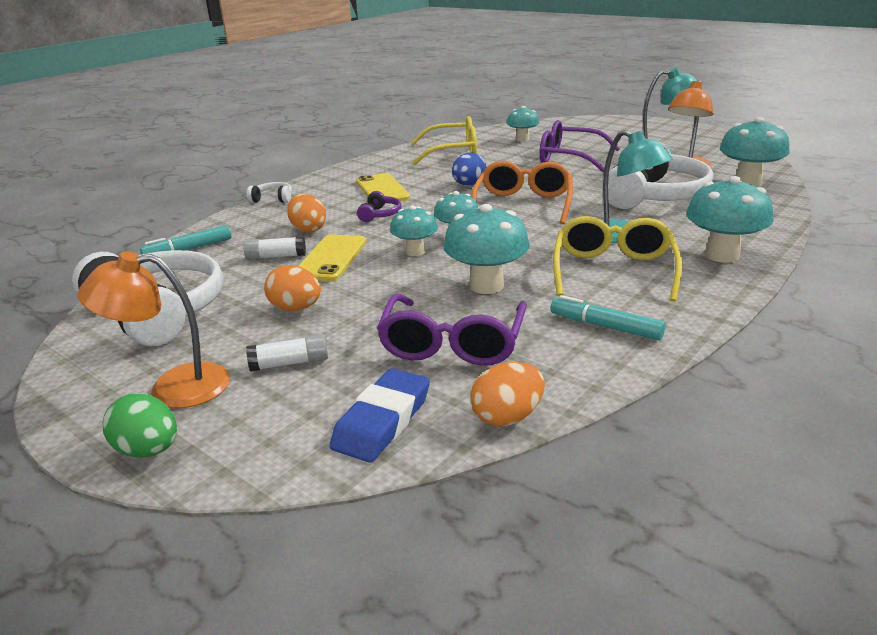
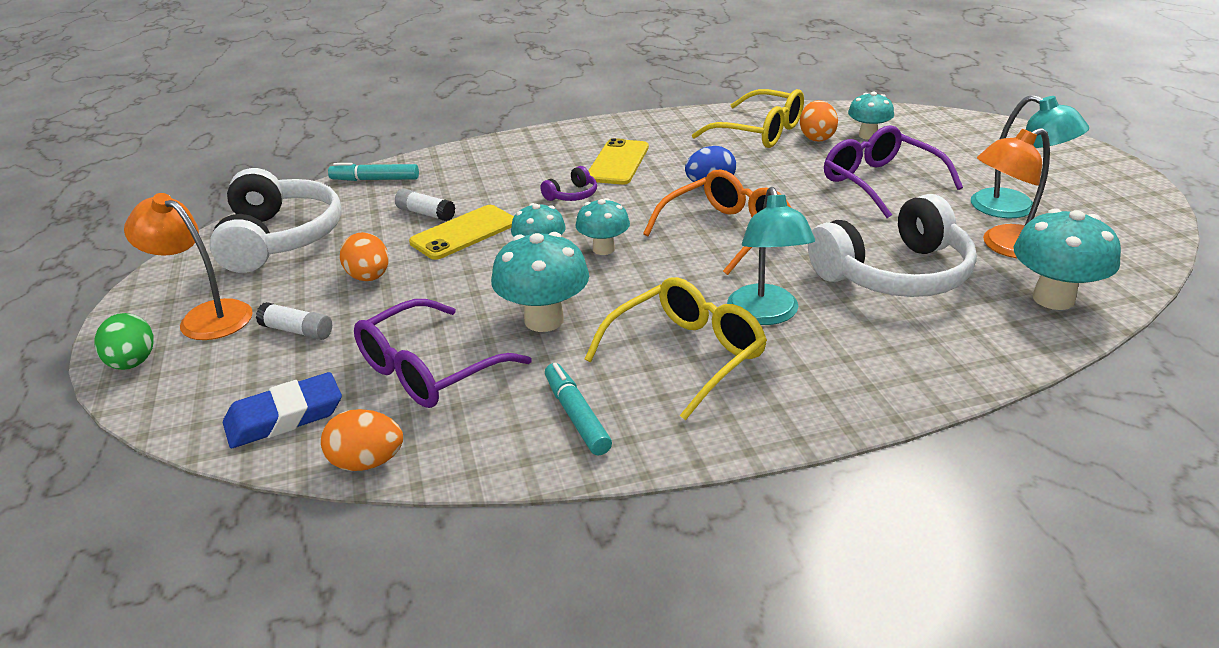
camera: 35 degrees right, 5 degrees up
(272, 199) = (508, 142): white headphones -> none
(308, 229) = (489, 191): orange egg -> orange egg (816, 138)
(722, 255) = (835, 387): turquoise mushroom -> none

